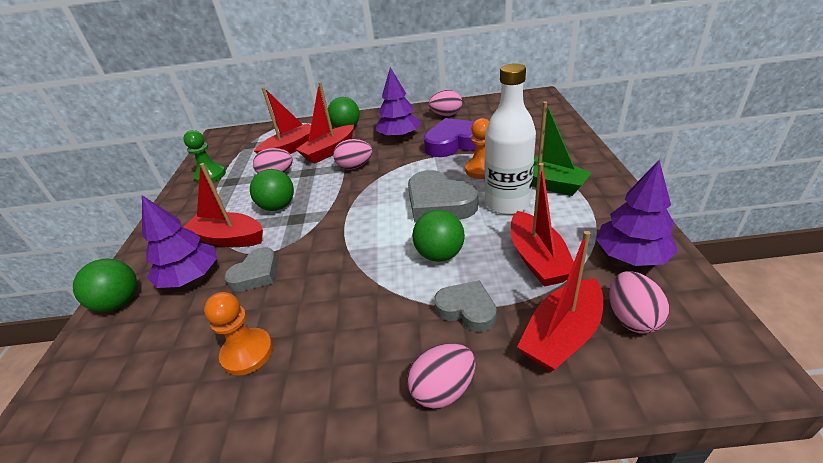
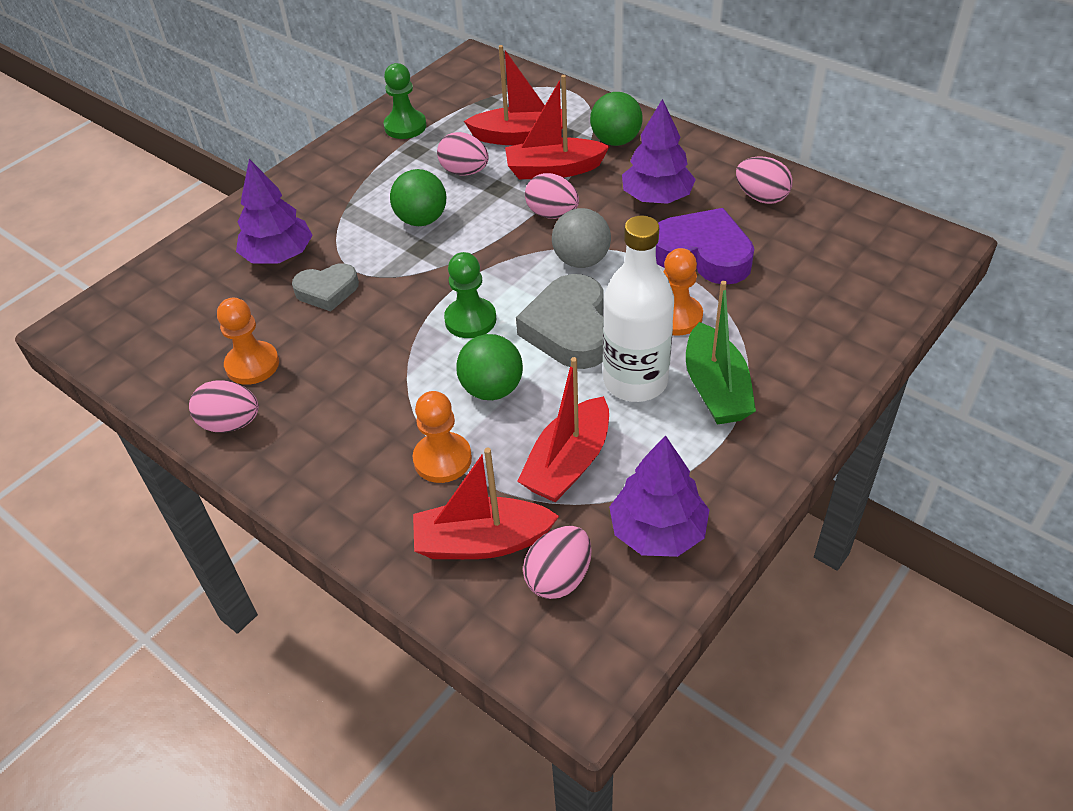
camera: 40 degrees right, 10 degrees up
(119, 302) = (211, 244): green ball -> none
(228, 238) = (344, 231): red boat -> none
(376, 232) = (470, 320): none -> green pawn
(399, 175) = (581, 260): none -> grey ball
(443, 389) = (343, 505): pink egg -> pink egg (230, 423)
(467, 309) = (442, 459): grey heart -> orange pawn

